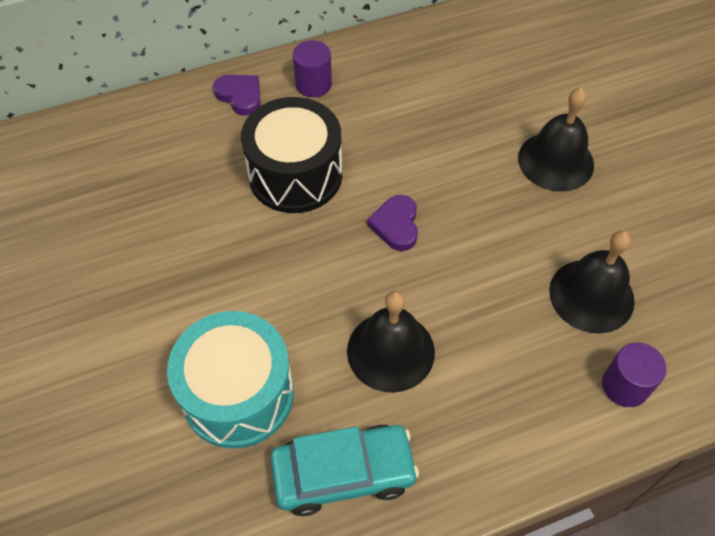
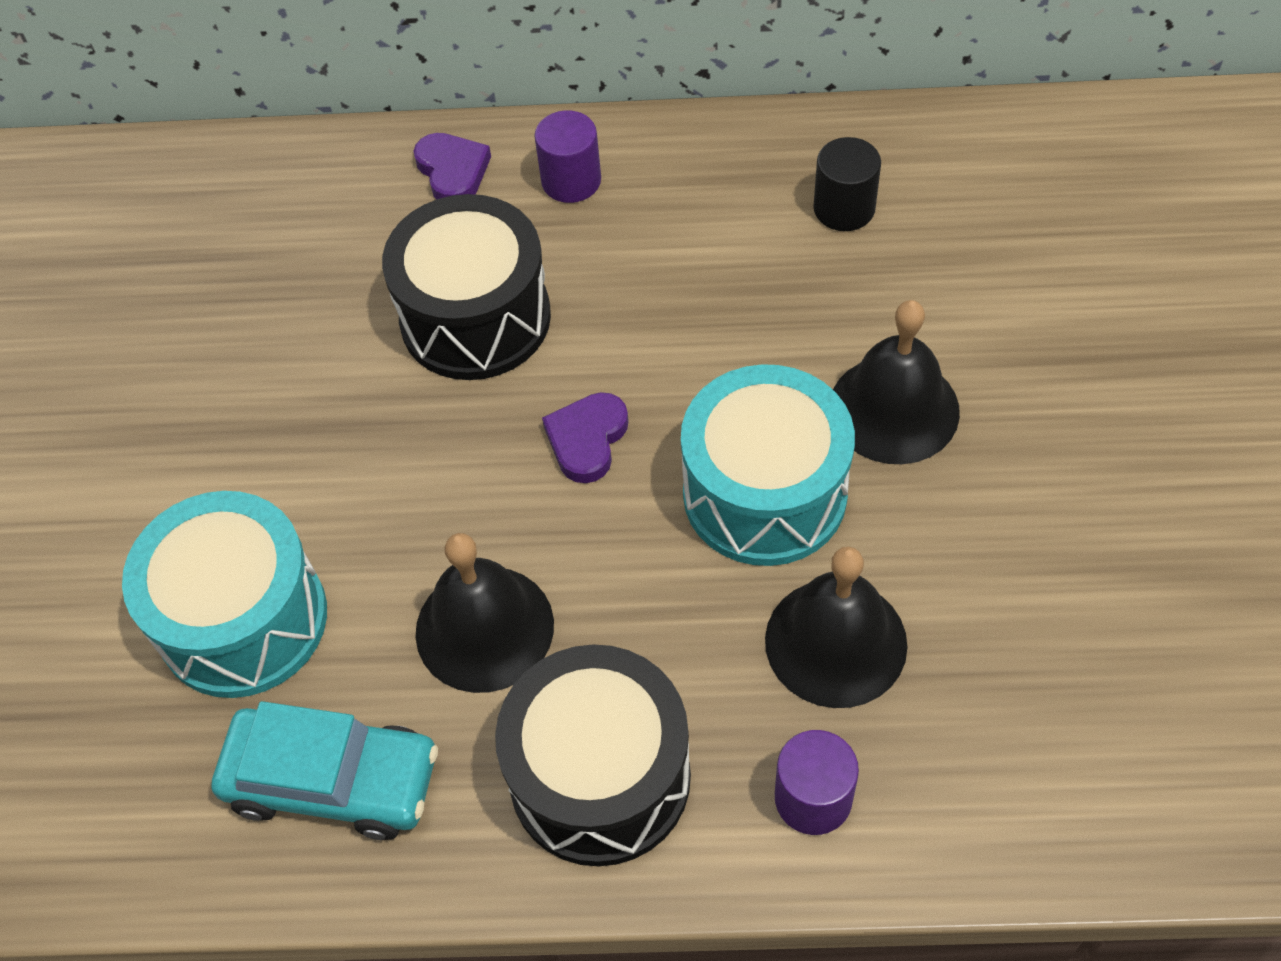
camera: 25 degrees right, 0 degrees up
(473, 62) = (844, 208): none -> black cylinder
(502, 415) = (600, 777): none -> black drum
(511, 226) = (764, 493): none -> turquoise drum

